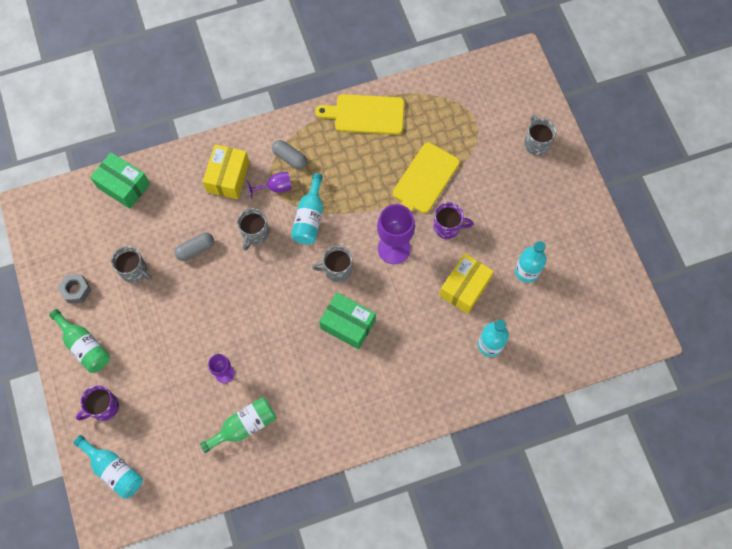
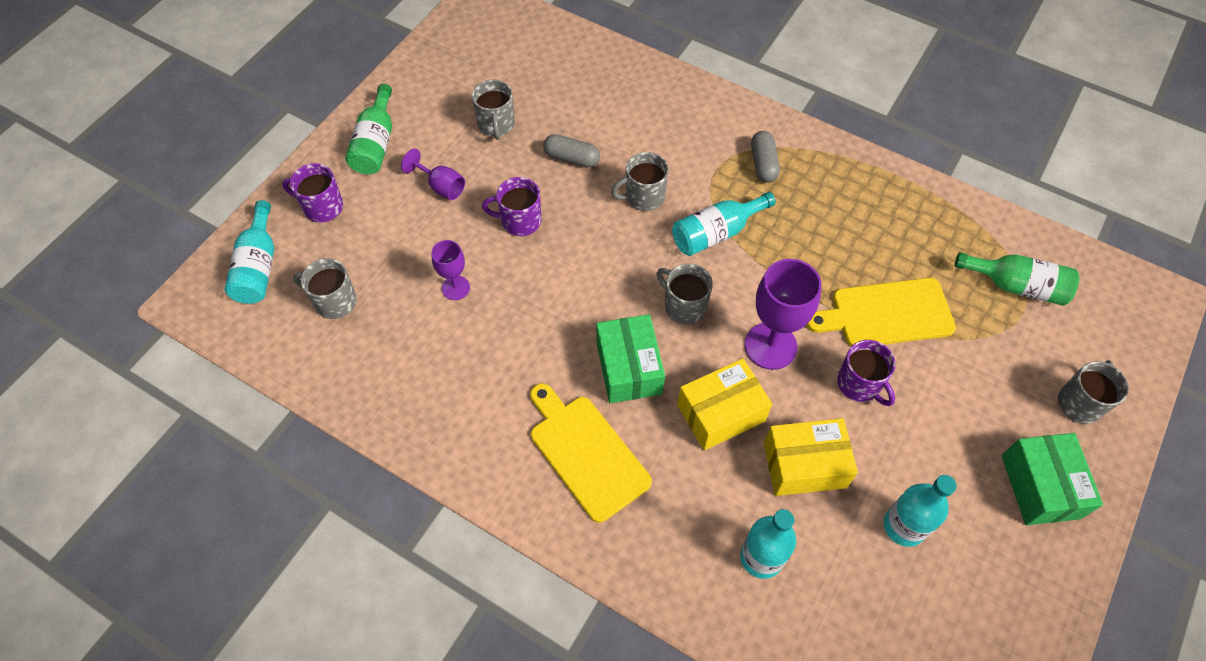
camera: 50 degrees right, 10 degrees down
(76, 290) = (429, 94): grey nut -> none
(123, 186) = (578, 51): green box -> green box (1040, 486)
(176, 443) = (334, 301): none -> grey mug
(212, 308) = (520, 221): none -> purple mug
(228, 177) = (681, 127): yellow box -> yellow box (721, 413)
(244, 426) = (410, 353): green bottle -> green bottle (1016, 286)
(275, 187) = (716, 176): purple goblet -> purple goblet (441, 186)
(366, 114) = (895, 195): yellow cutting board -> yellow cutting board (586, 453)

